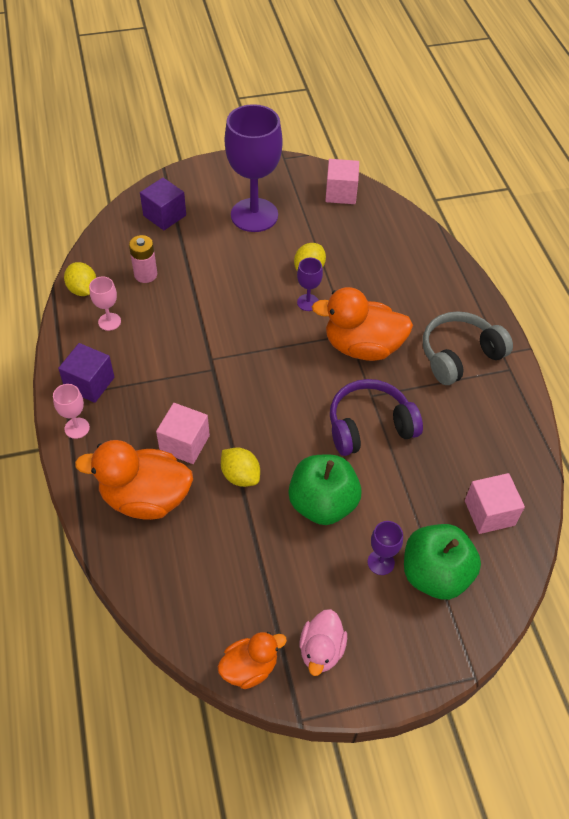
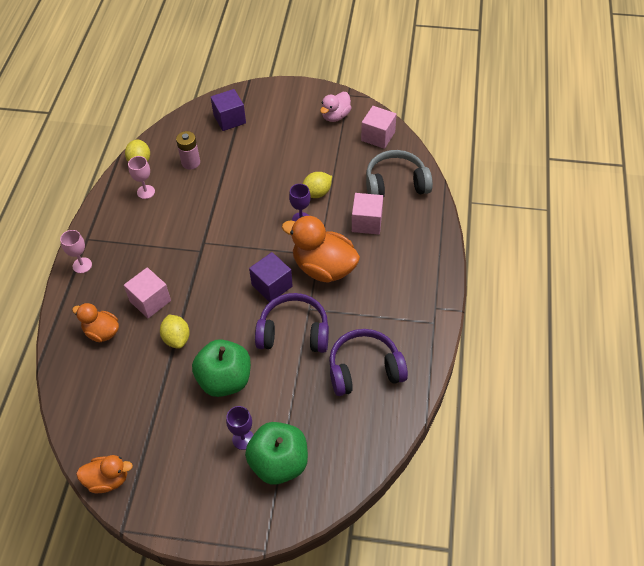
camera: 25 degrees right, 0 degrees up
(90, 383) = (108, 235): purple cube -> purple cube (272, 285)
(145, 498) = (102, 332): orange duck -> orange duck, size x0.58
(254, 215) = (298, 137): purple goblet -> none
(321, 650) = (164, 487): pink duck -> pink duck (335, 116)
(459, 355) = (398, 298): grey headphones -> grey headphones (396, 184)
(468, 441) = (364, 369): none -> purple headphones
(489, 513) = (348, 431): pink cube -> pink cube (367, 222)

